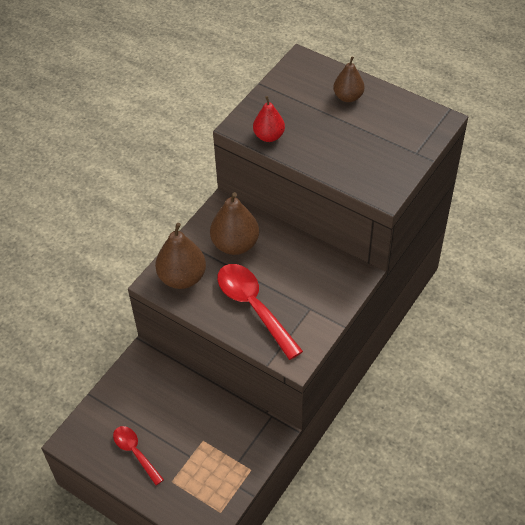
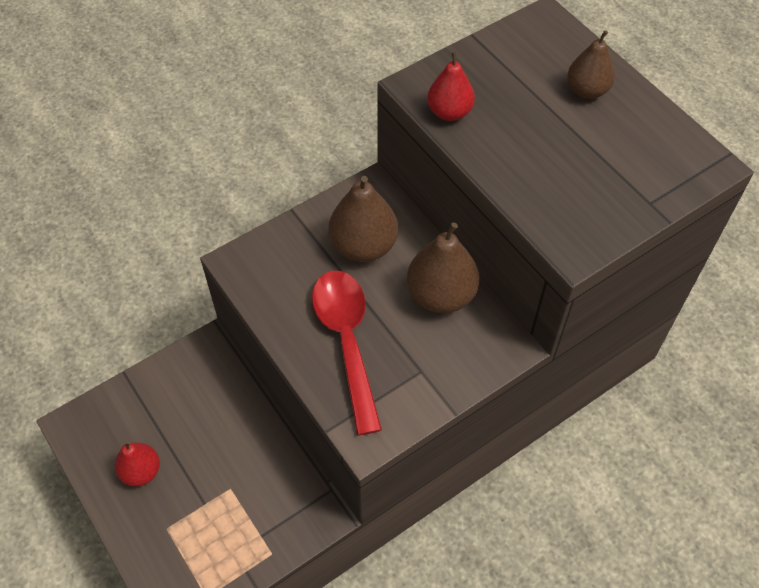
camera: 20 degrees right, 5 degrees up
(135, 452) = (141, 471): red spoon -> red pear
(182, 278) = (274, 267): brown pear -> brown pear (441, 295)

